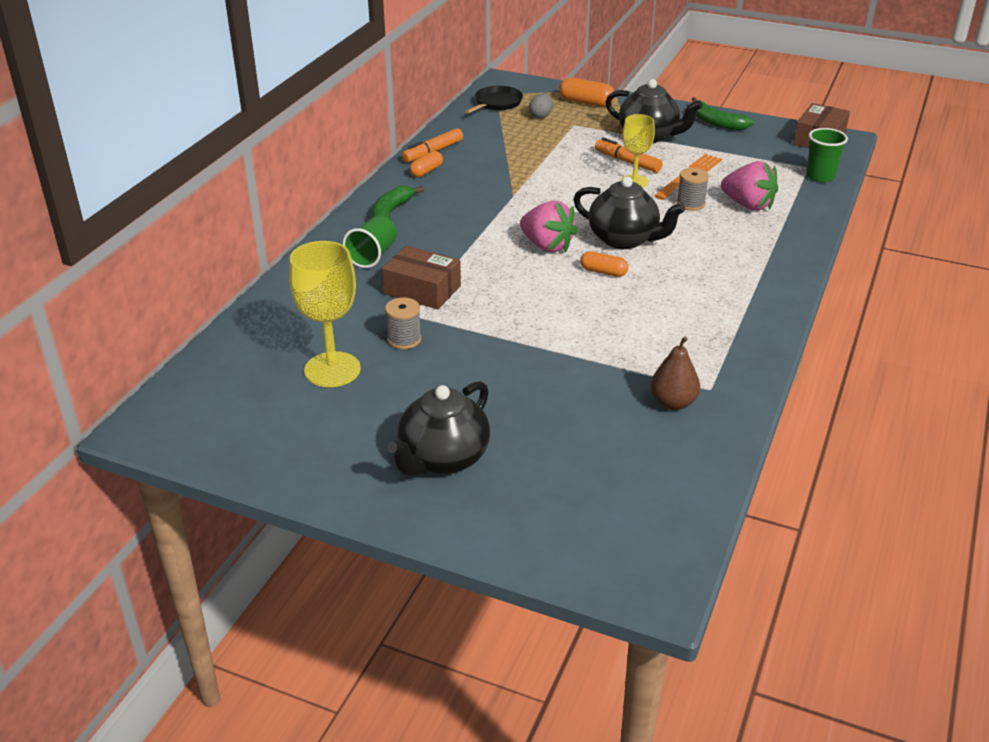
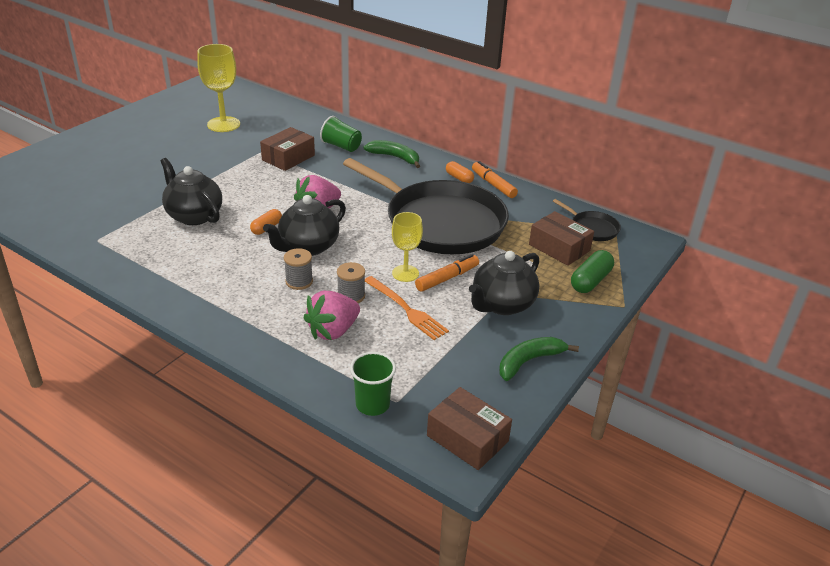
camera: 100 degrees right, 0 degrees up
(404, 339) = (237, 146): grey spool -> grey spool (299, 281)
(443, 459) = (119, 145): black teapot -> black teapot (194, 215)
(529, 173) = (440, 222): none -> black pan
(541, 116) = (559, 248): grey egg -> brown box
(586, 103) = (590, 281): orange capsule -> green capsule
(673, 403) = (96, 223): brown pear -> none

